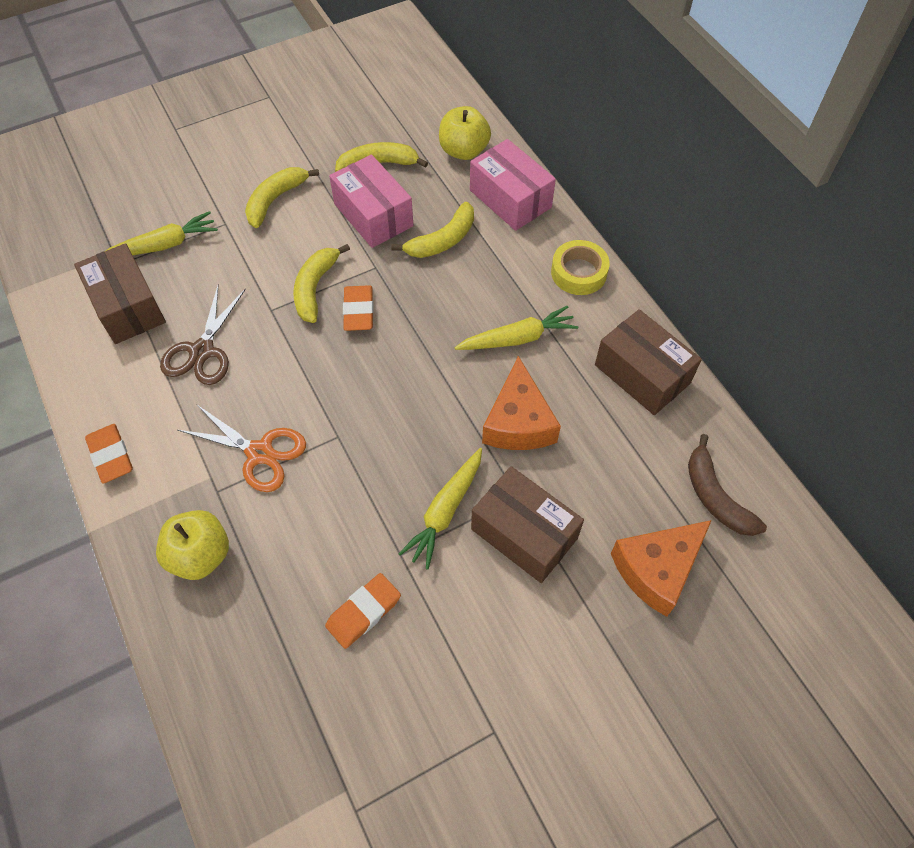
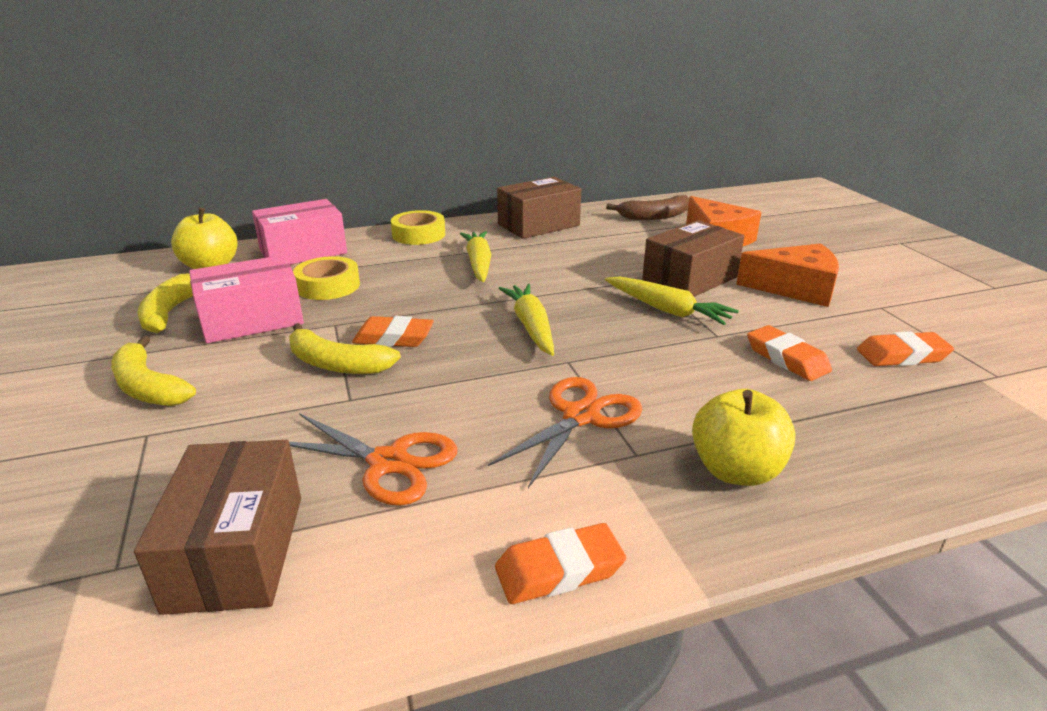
camera: 80 degrees left, 30 degrees down
(128, 306) = (236, 551): brown box -> brown box turned 75 degrees counterclockwise
(164, 245) = (127, 503): yellow carrot -> yellow carrot (531, 326)
(202, 351) = (388, 463): brown scissors -> orange scissors
(383, 724) = (902, 355): none -> orange eraser
(442, 240) = (328, 286): yellow banana -> yellow tape
(518, 422) = (573, 271): orange cheese -> orange cheese (795, 288)

